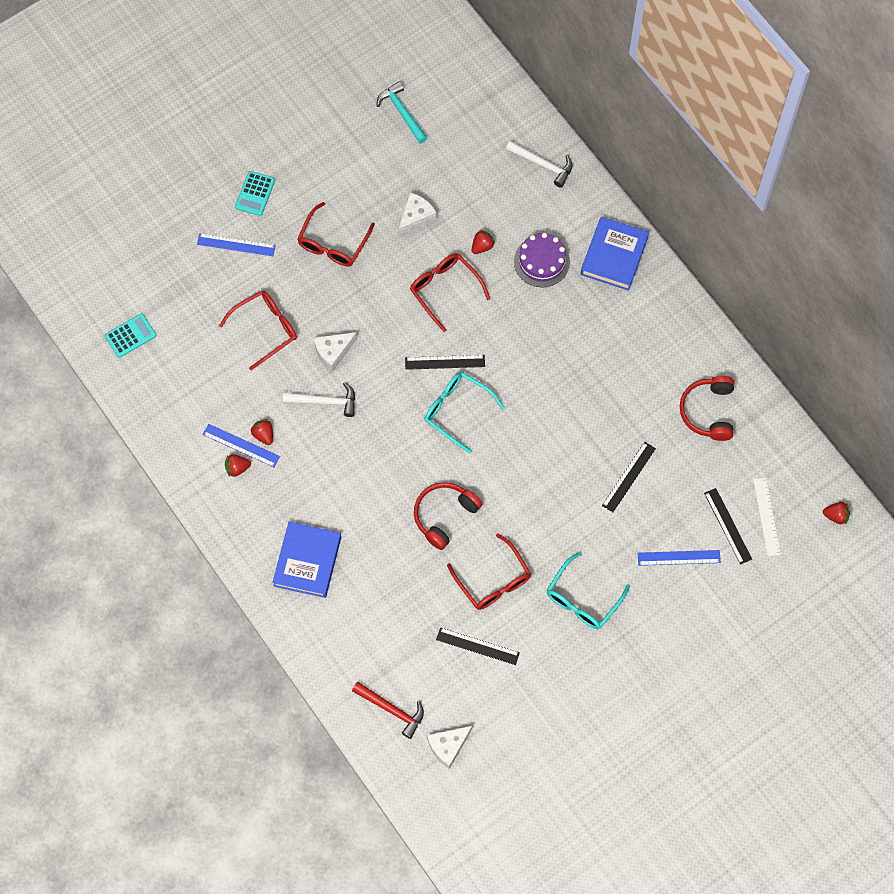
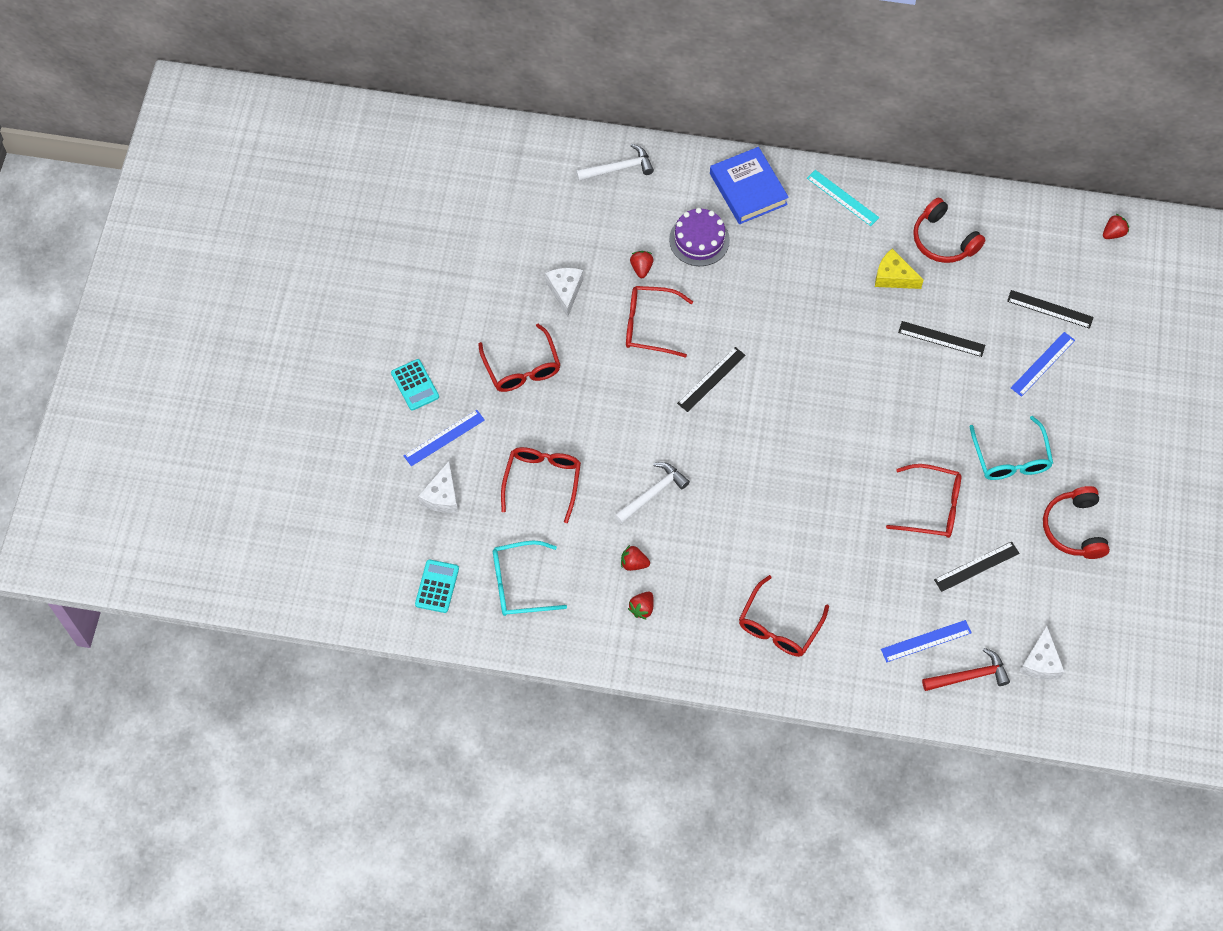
camera: 45 degrees left, 5 degrees down
(241, 445) = (625, 588): blue ruler -> blue ruler (926, 641)
(307, 561) = (778, 627): blue book -> red glasses
(333, 352) = (616, 450): white cheese -> white cheese (442, 496)
(402, 113) = (464, 222): turquoise hammer -> none
(444, 515) = (841, 493): red headphones -> red headphones (1074, 528)
(456, 410) = (761, 407): turquoise glasses -> turquoise glasses (518, 584)
(628, 477) = (941, 339): black ruler -> black ruler turned 60 degrees counterclockwise
(644, 405) = (893, 277): none -> yellow cheese
(672, 319) = (842, 198): none -> turquoise ruler
(767, 516) = (1068, 277): white ruler -> none

